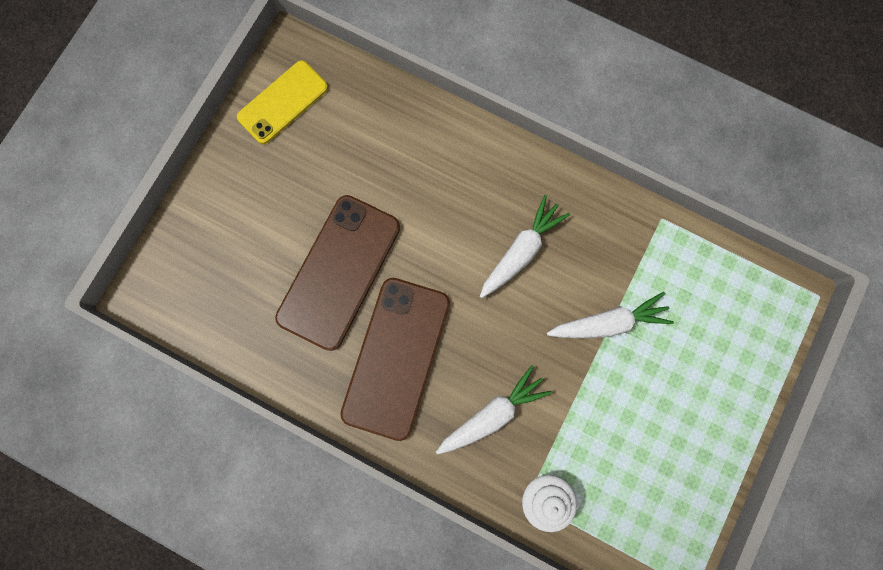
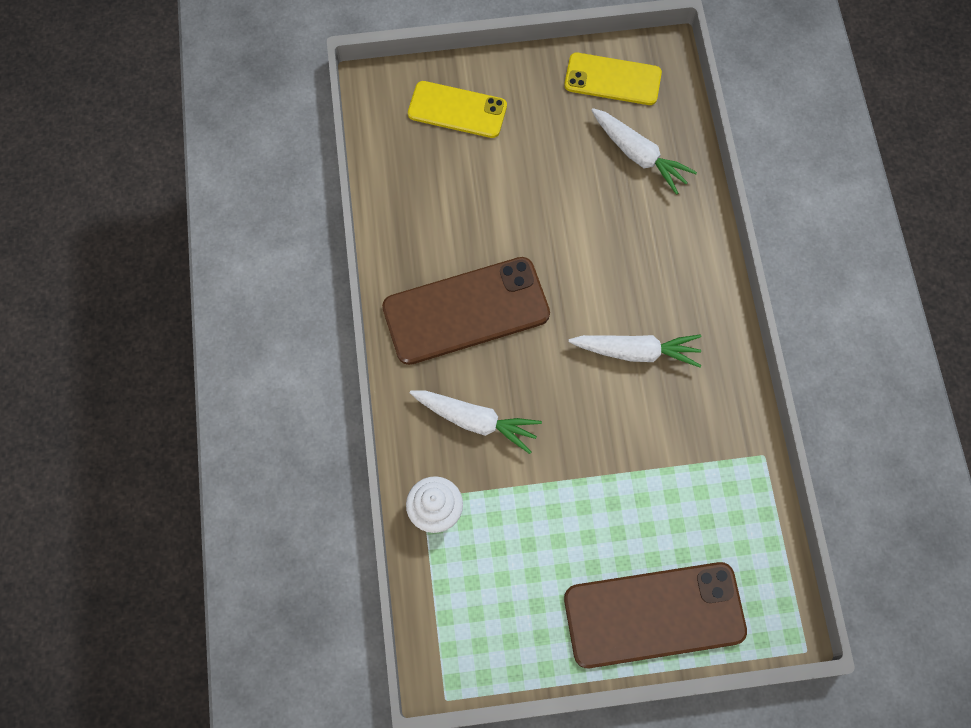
camera: 55 degrees right, 10 degrees down
(216, 241) = (457, 110): none -> yellow phone
(339, 272) = (504, 218): brown phone -> brown phone (654, 615)
(608, 322) = (630, 468): white carrot -> white carrot (639, 155)

